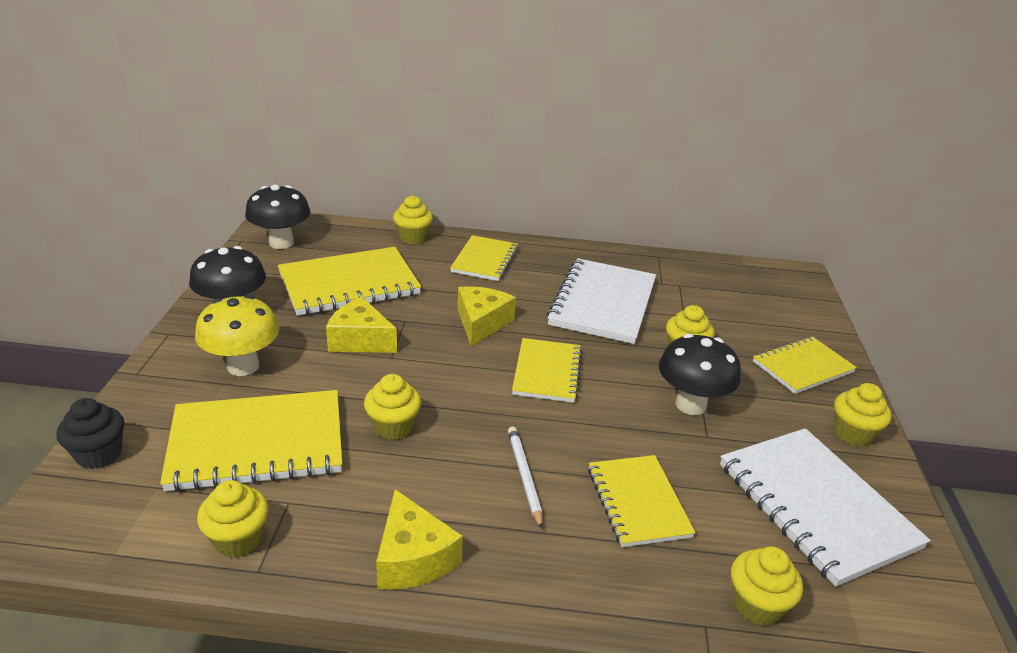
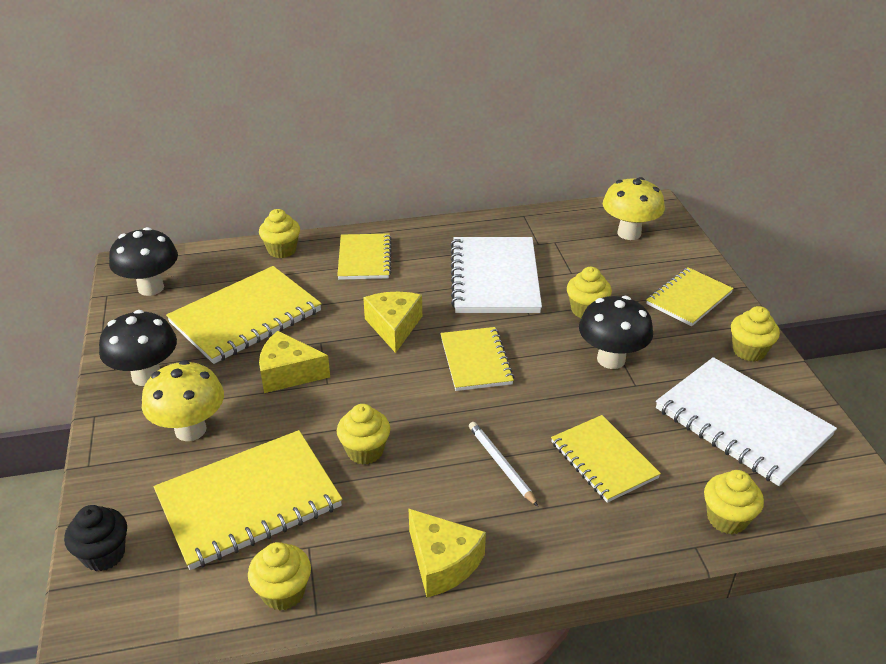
camera: 15 degrees left, 5 degrees up
(761, 293) = (629, 233): none -> yellow mushroom

